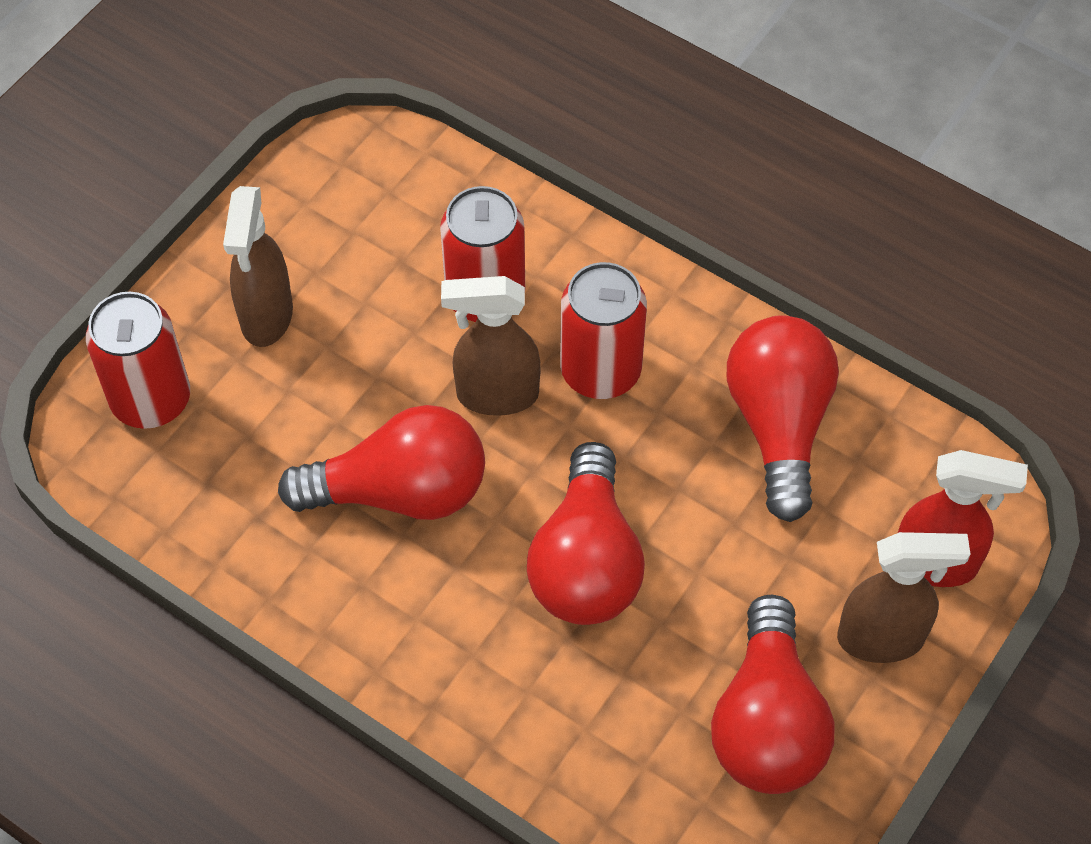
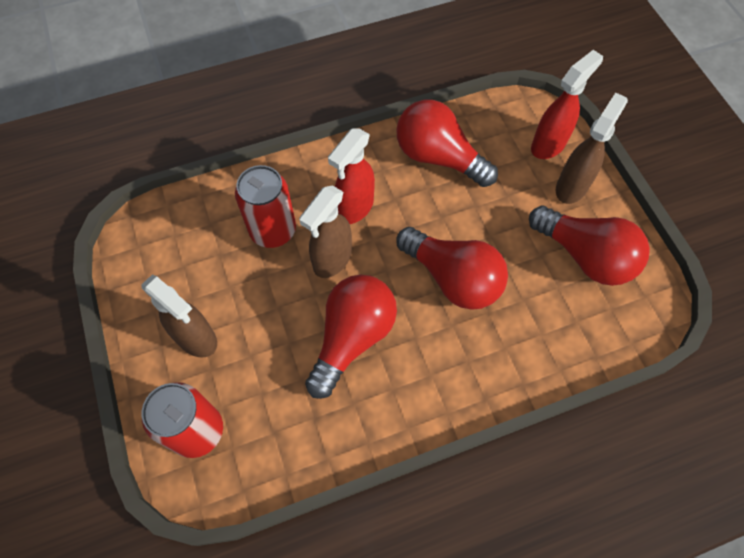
camera: 55 degrees left, 5 degrees up
(600, 371) = (354, 208): red can -> red spray bottle

